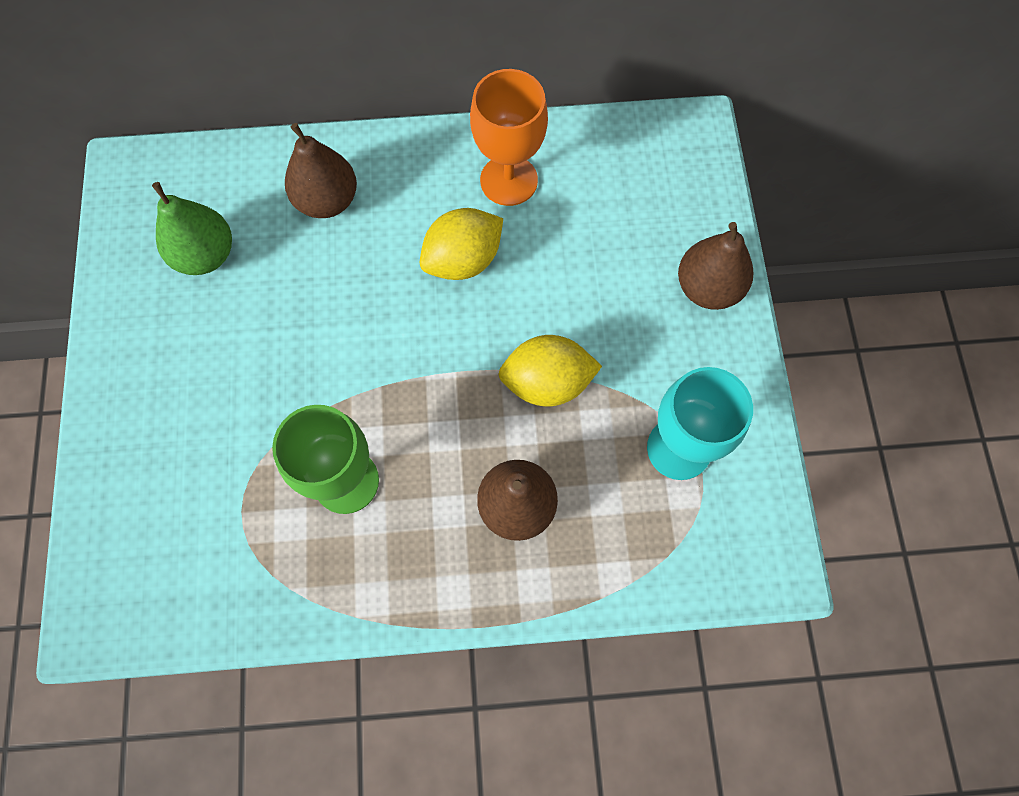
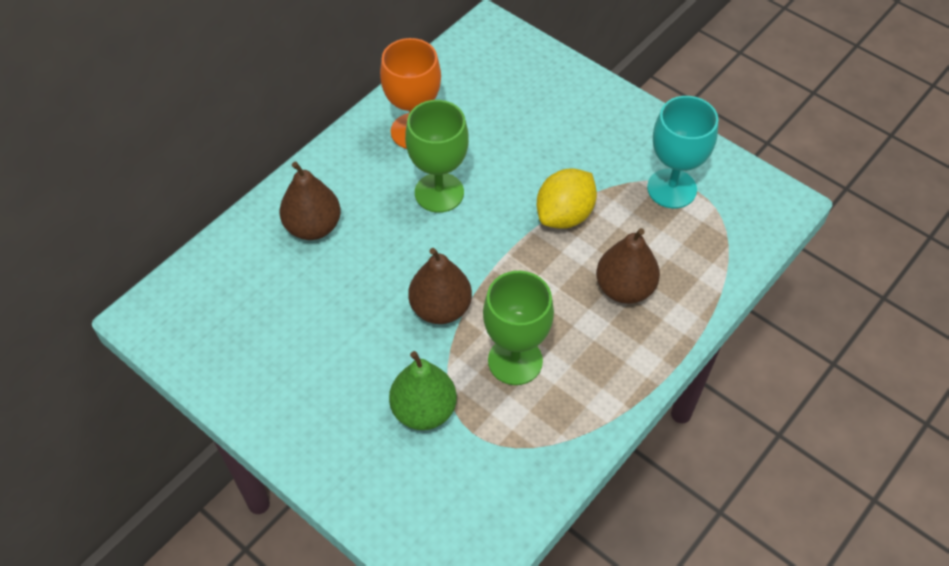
camera: 45 degrees left, 15 degrees down
(205, 255) = (269, 319): green pear -> green pear (424, 410)
(463, 260) = (439, 192): yellow lemon -> green goblet
(708, 288) = (592, 100): brown pear -> brown pear (440, 308)

